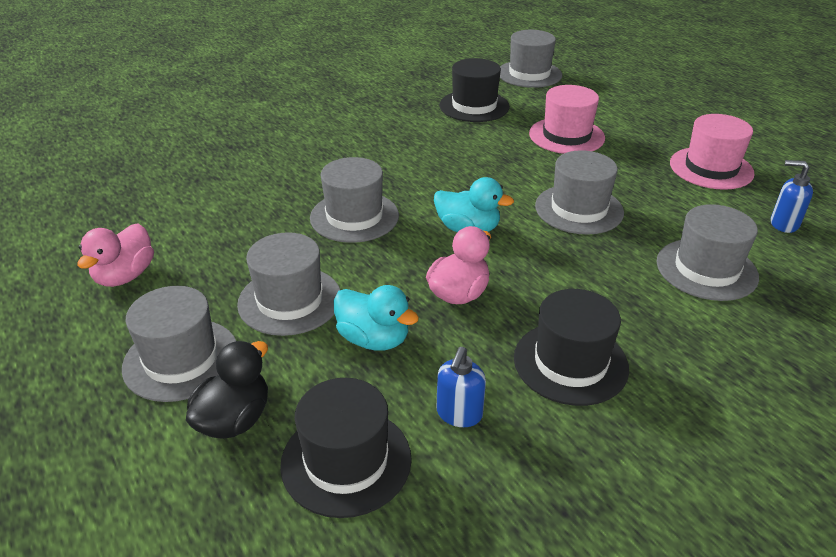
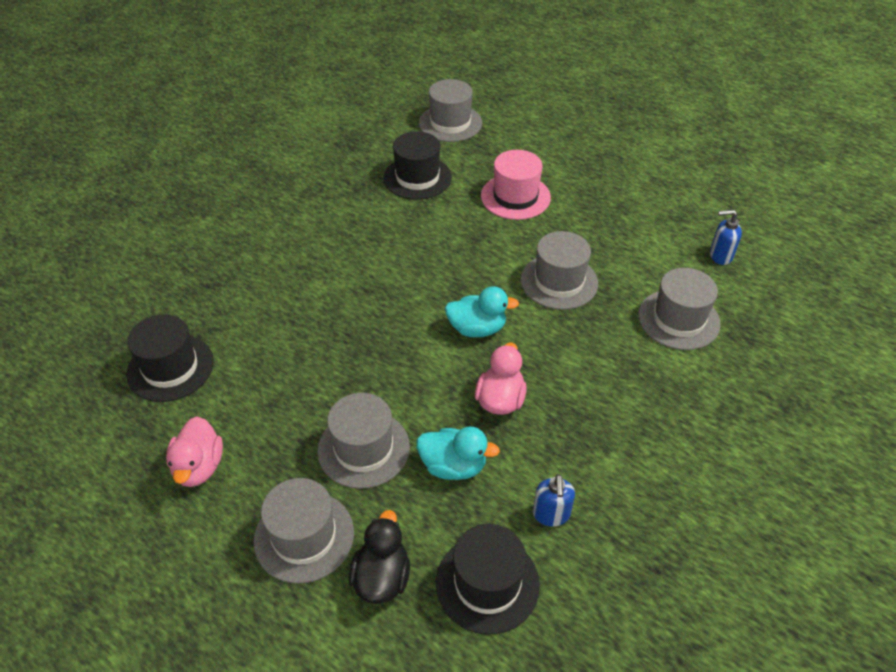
camera: 20 degrees left, 10 degrees up
(354, 216) = (372, 341): grey hat -> none
(570, 362) = (612, 441): black hat -> black hat (170, 368)
(711, 168) = (647, 207): pink hat -> none

